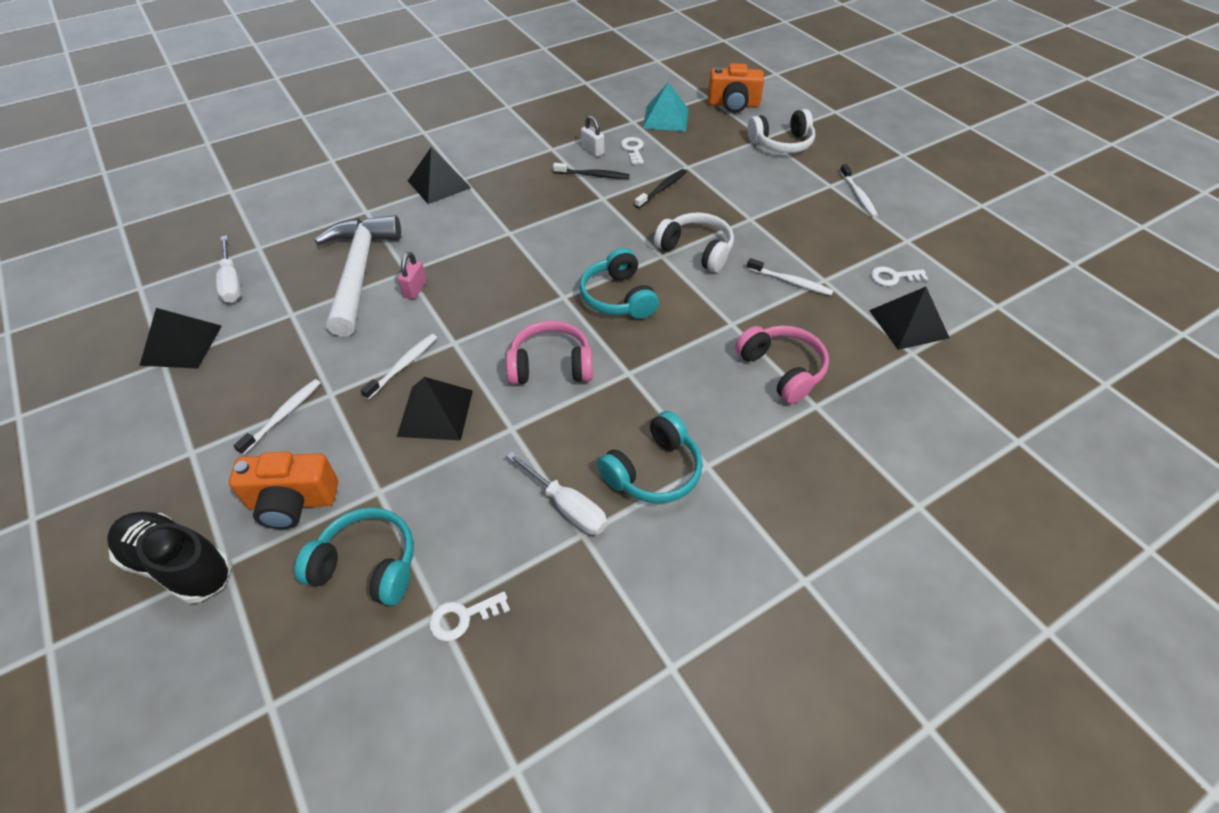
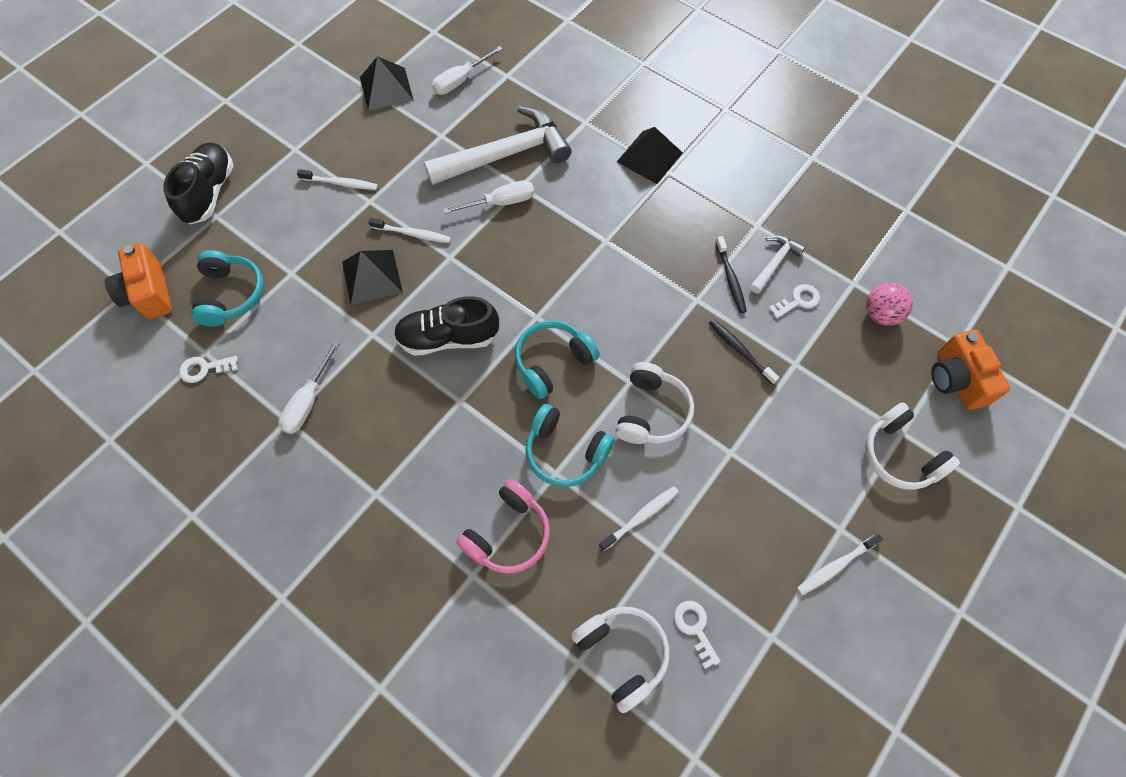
camera: 70 degrees right, 15 degrees up
(292, 502) = (269, 227): orange camera -> orange camera (149, 293)
(415, 289) = (501, 203): pink padlock -> white screwdriver
(463, 617) = (204, 369): white key -> white key turned 60 degrees counterclockwise
(551, 365) = (448, 338): pink headphones -> black shoe
(592, 150) = (774, 263): white padlock -> white hammer
(654, 471) = (358, 454): turquoise headphones -> turquoise headphones (565, 452)
(662, 189) = (740, 350): black toothbrush -> black toothbrush turned 150 degrees counterclockwise
(665, 118) = (880, 314): turquoise pyramid -> pink ball
(790, 282) = (640, 517): white toothbrush -> white toothbrush turned 135 degrees counterclockwise
(908, 323) = (622, 654): black pyramid -> white headphones

